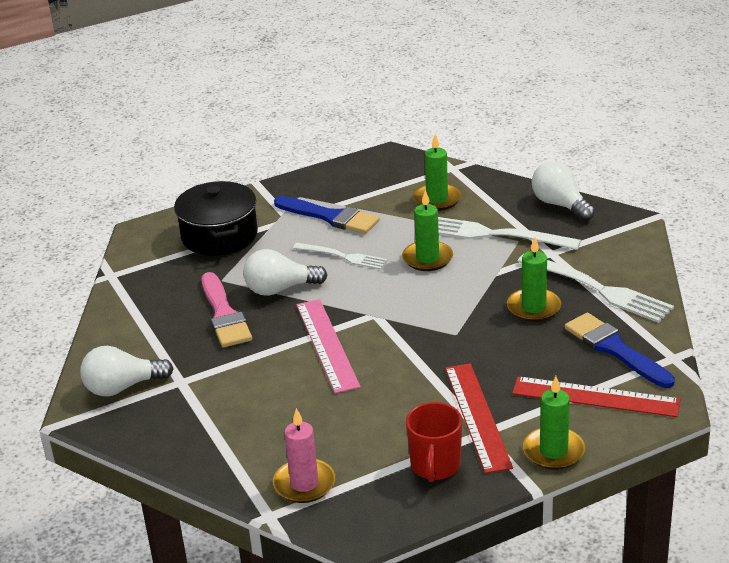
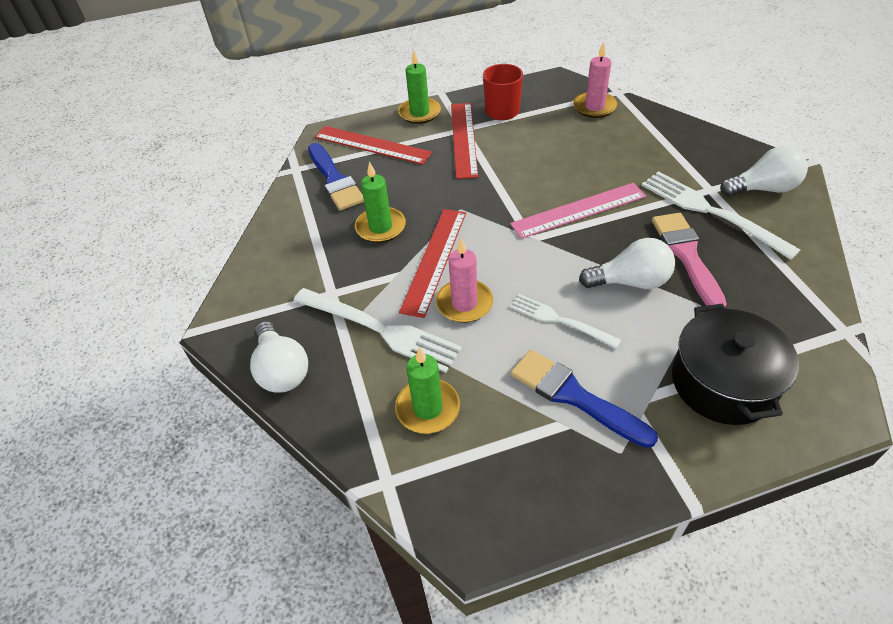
camera: 170 degrees left, 15 degrees up
(327, 345) = (578, 210): pink ruler -> pink ruler turned 75 degrees clockwise
(427, 258) = (464, 303): green candle -> pink candle
(466, 286) = (434, 260): none -> red ruler
(599, 289) = (311, 240): white fork -> white fork (709, 211)

